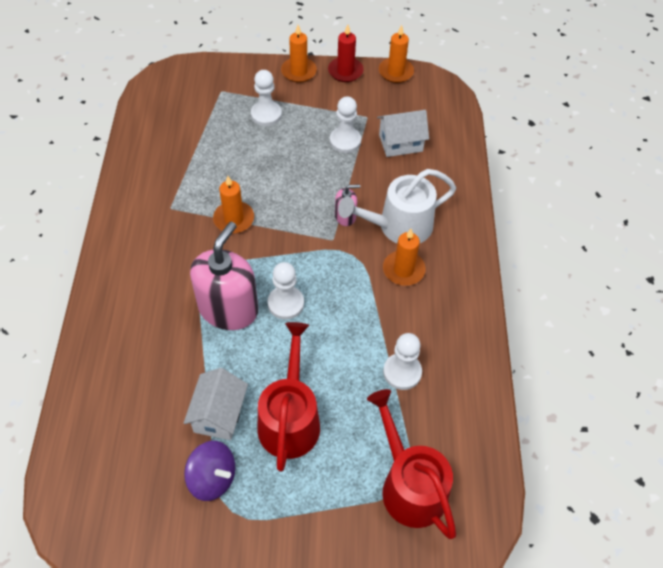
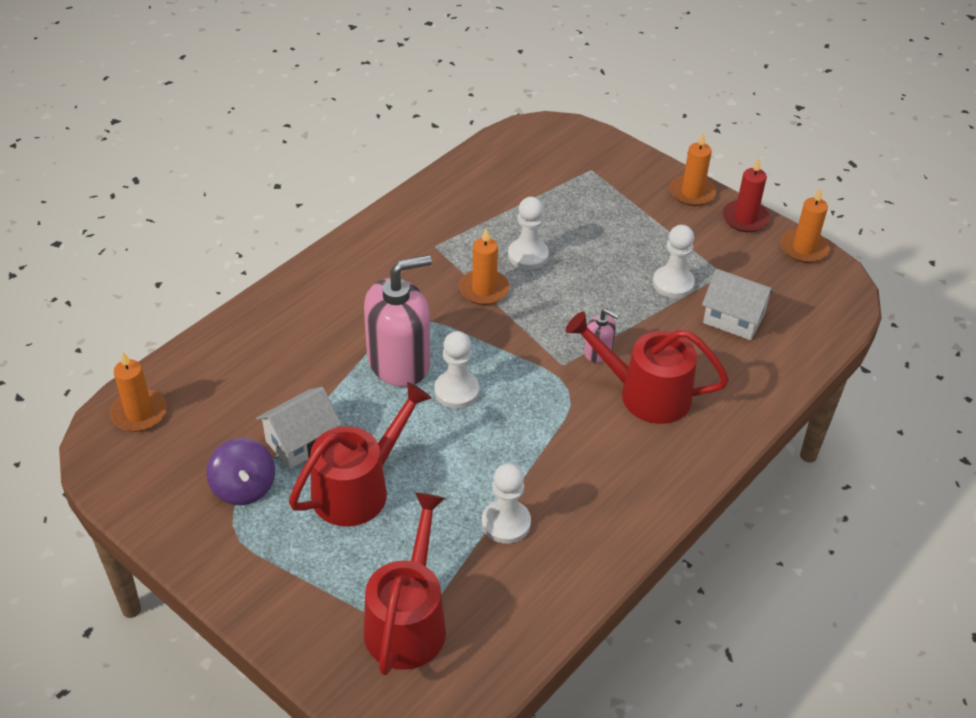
camera: 40 degrees right, 10 degrees down
(266, 114) = (614, 215): white pawn -> white pawn (528, 255)
(399, 226) = (646, 394): white watering can -> red watering can
(403, 270) = (607, 436): orange candle -> orange candle (139, 413)

